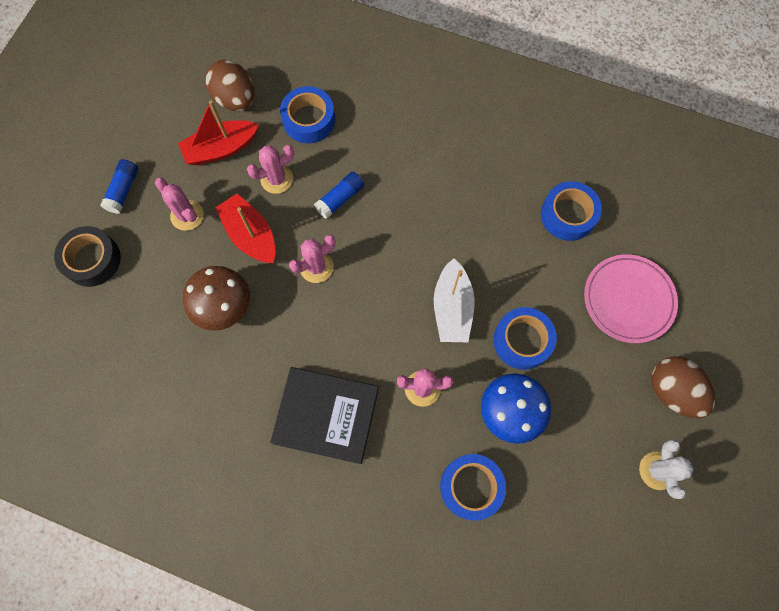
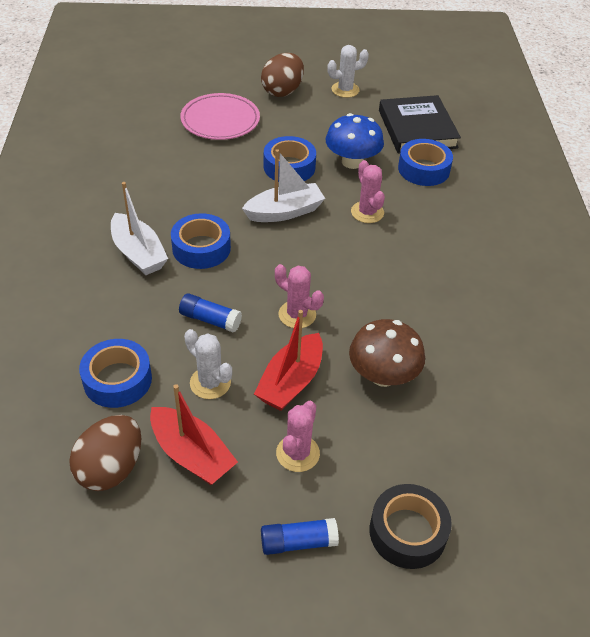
camera: 115 degrees left, 25 degrees down
(277, 179) = (210, 383): pink cactus -> white cactus
(326, 416) = (432, 264): black book -> black book (417, 129)
(441, 167) = (138, 253): none -> white boat
(568, 215) = (156, 164): blue tape -> blue tape (201, 248)

